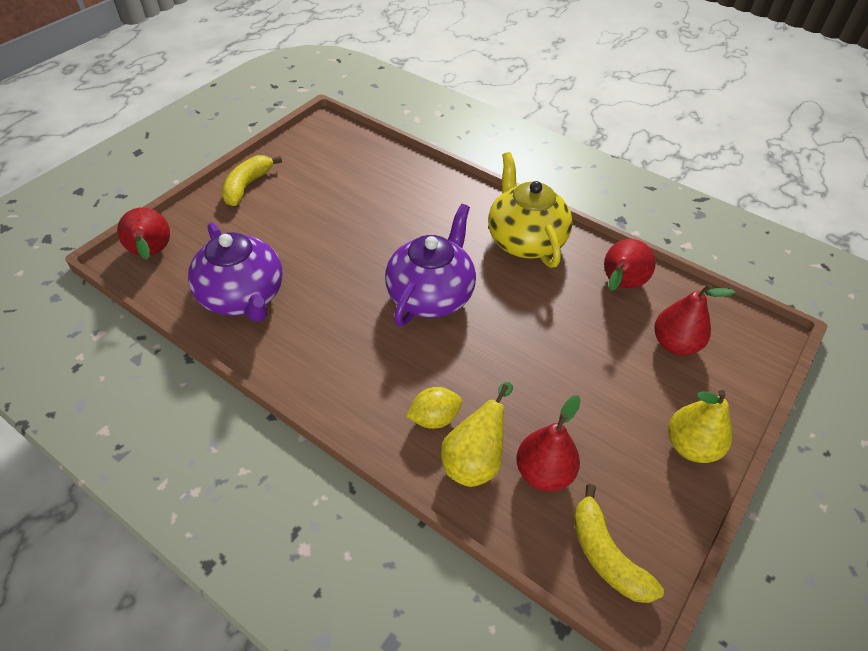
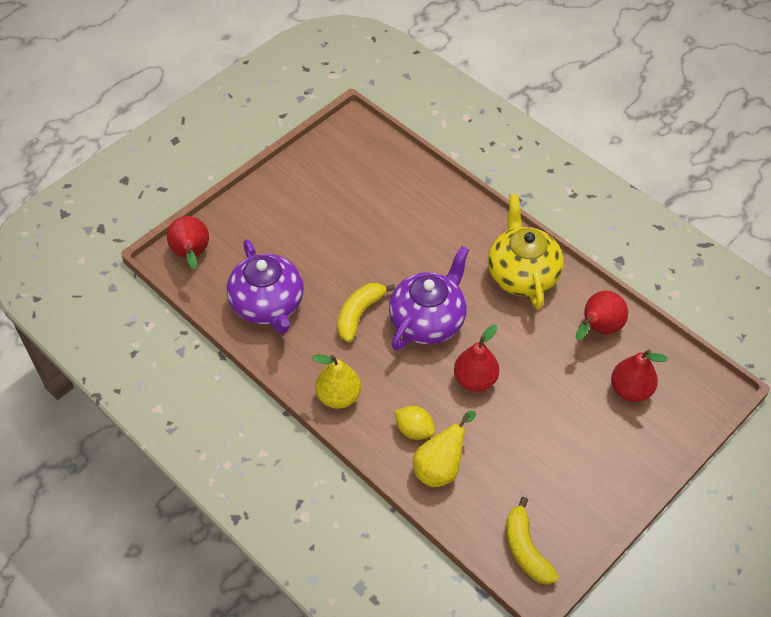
camera: 10 degrees right, 5 degrees up
(247, 186) = (275, 190): yellow banana -> yellow banana (359, 314)
(434, 418) = (414, 430): yellow lemon -> yellow lemon turned 45 degrees clockwise
(543, 472) = (492, 483): red pear -> red pear (475, 380)
(691, 446) = (616, 478): yellow pear -> yellow pear (338, 396)

